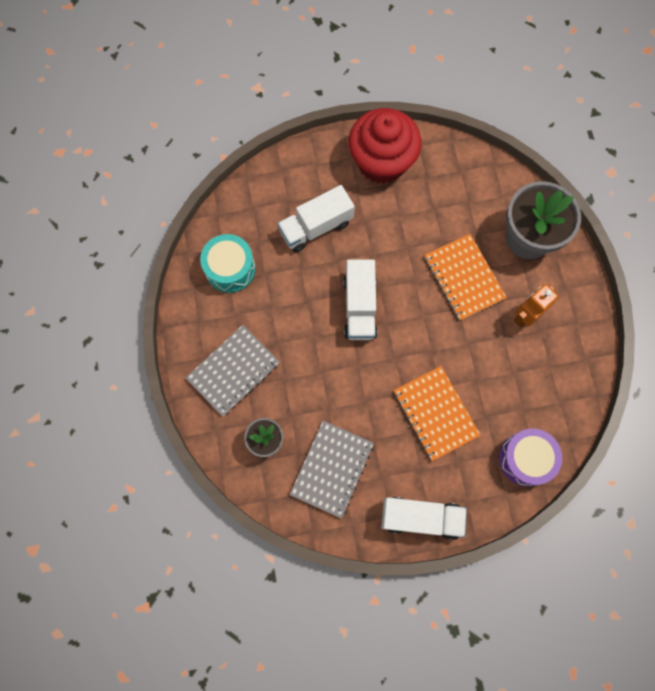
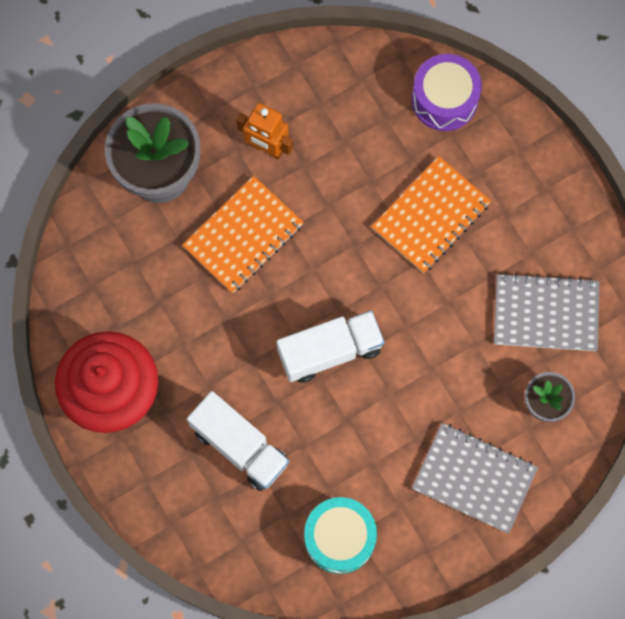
camera: 110 degrees left, 0 degrees up
(421, 518) = (559, 194): white truck -> none

